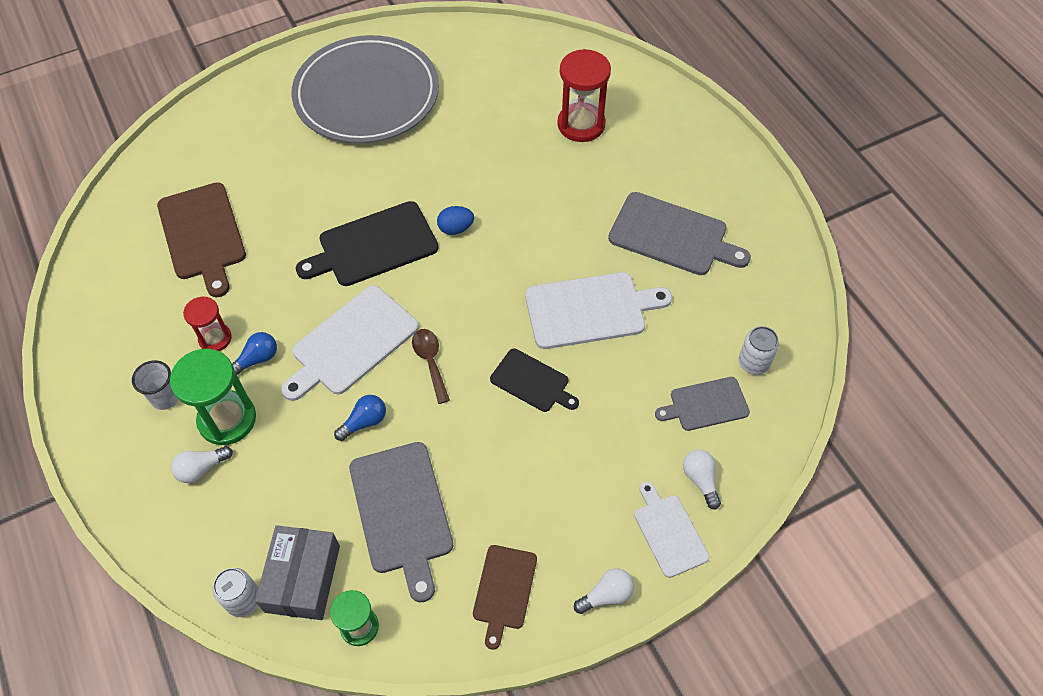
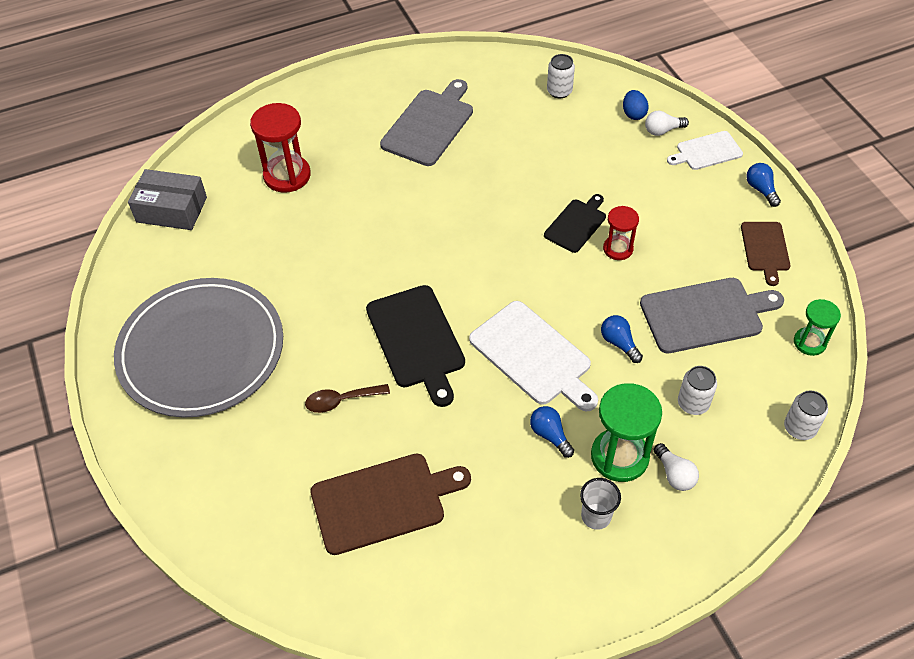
camera: 85 degrees left, 5 degrees down
(215, 338) = (524, 476): red hourglass -> red hourglass (618, 249)
(284, 491) = (693, 403): none -> white can
(303, 578) = (774, 384): grey box -> grey box (172, 209)
(430, 362) = (555, 294): brown spoon -> brown spoon (341, 401)
(456, 228) = (403, 274): blue egg -> blue egg (633, 114)
(504, 590) = (765, 249): brown cutting board -> brown cutting board turned 75 degrees clockwise
(589, 310) = (504, 183): white cutting board -> none
(606, 595) = (761, 189): white light bulb -> blue light bulb
(706, 405) = (597, 121): grey cutting board -> none

